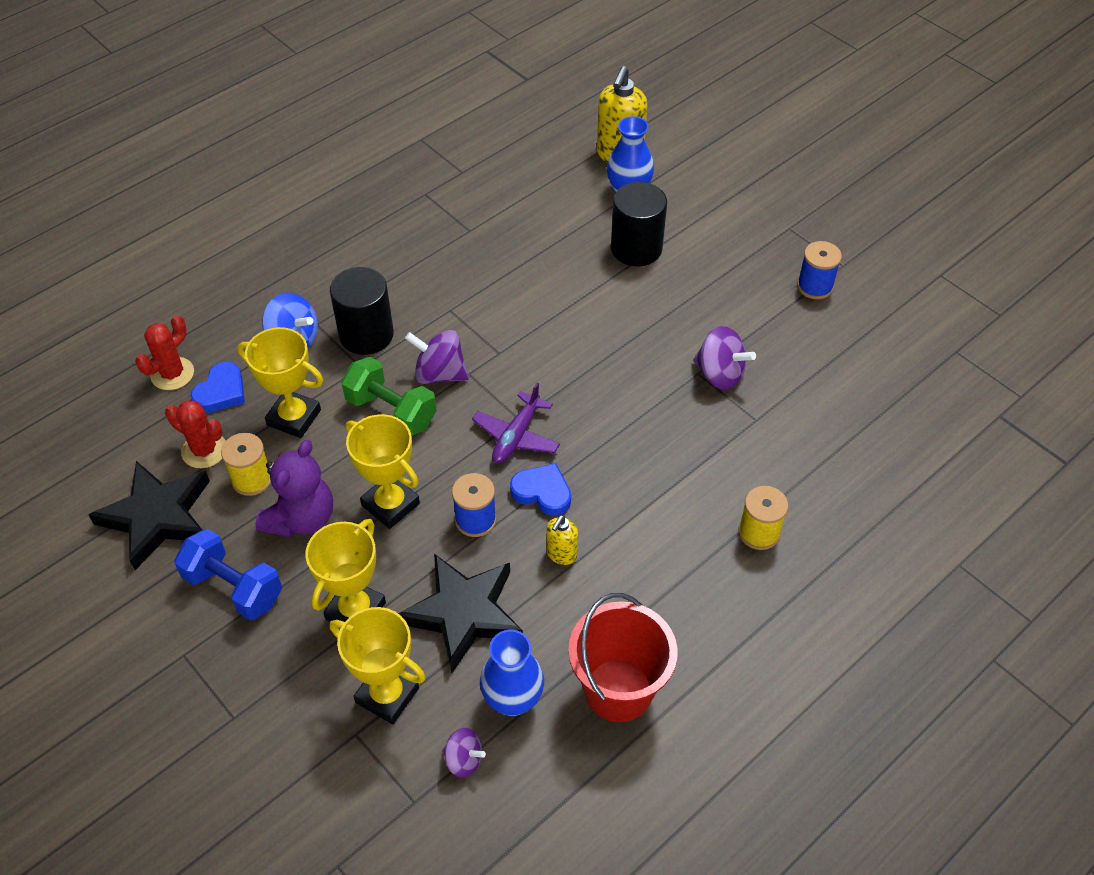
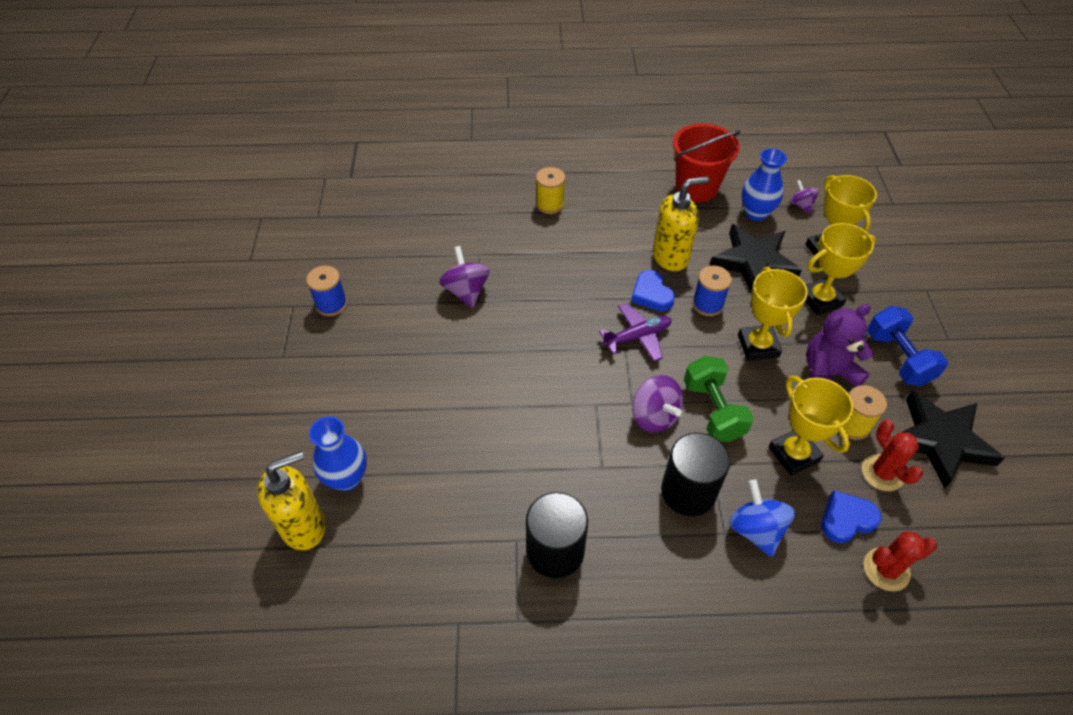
camera: 140 degrees left, 0 degrees up
(561, 554) = (671, 257): yellow soap dispenser -> yellow soap dispenser, size x1.90
(636, 248) = (406, 419): black cylinder -> black cylinder (555, 551)

